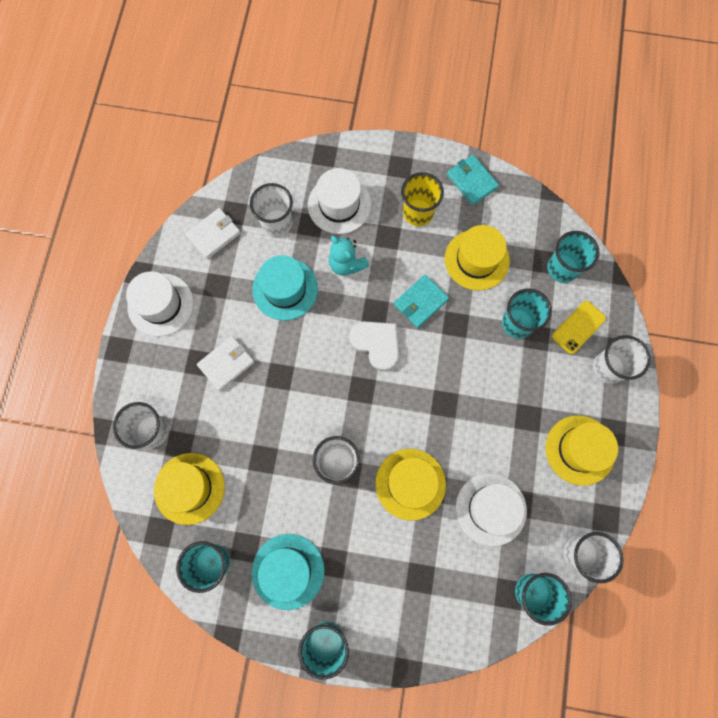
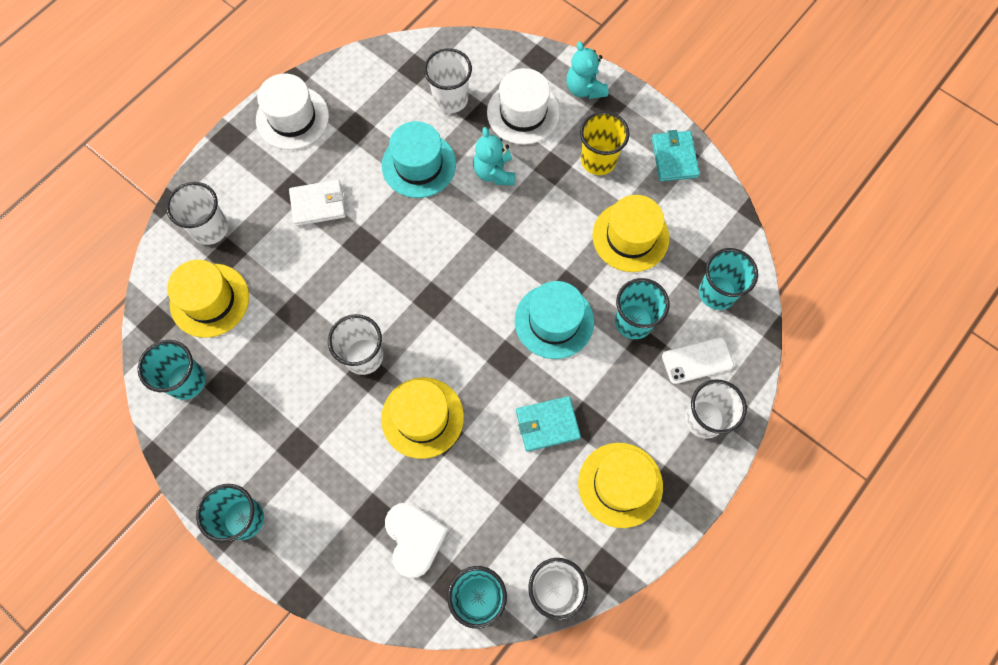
camera: 30 degrees right, 5 degrees down
(214, 234) = (383, 79): white wallet -> none
(288, 571) = (250, 431): turquoise hat -> turquoise hat (554, 321)
(374, 161) = (584, 88): none -> turquoise teddy bear
(376, 344) = (475, 264): white heart -> white heart (414, 539)
(420, 302) = (545, 248): turquoise wallet -> turquoise wallet (547, 424)
(490, 509) = (488, 489): white hat -> none
(578, 327) = (697, 360): yellow phone -> white phone

